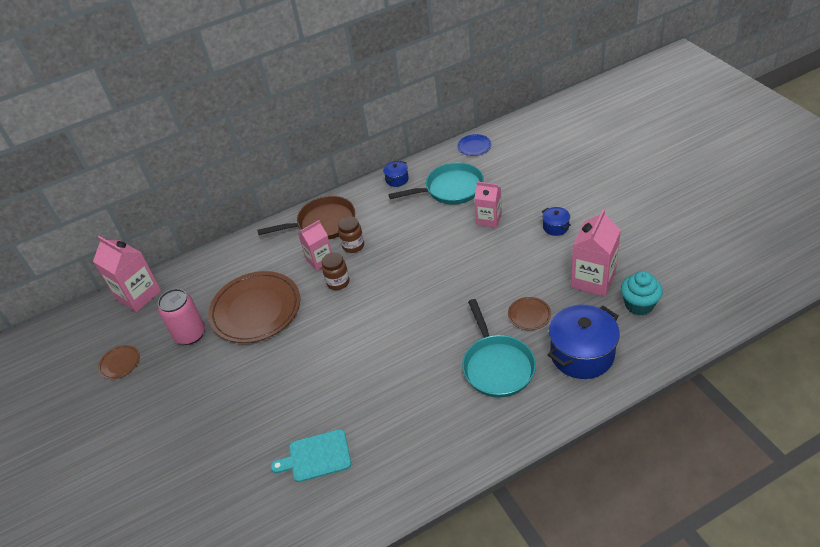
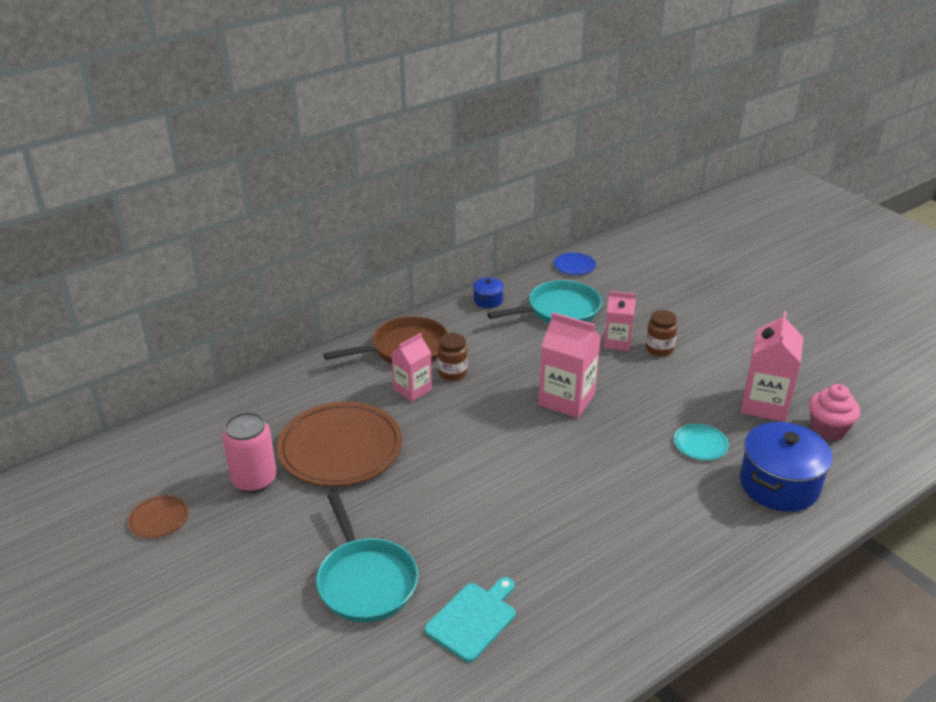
camera: 15 degrees left, 10 degrees down
(139, 295) = (167, 435): pink carton -> pink carton (566, 399)
(316, 456) = (473, 619): turquoise cutting board -> turquoise cutting board turned 150 degrees clockwise
(338, 282) = (444, 414): brown jar -> brown jar (659, 349)
(497, 366) = (679, 501): turquoise pan -> turquoise pan (365, 580)
(529, 315) = (700, 444): brown plate -> turquoise plate
(555, 227) = (701, 349): blue pot -> none
(639, 305) = (828, 429): turquoise cupcake -> pink cupcake

